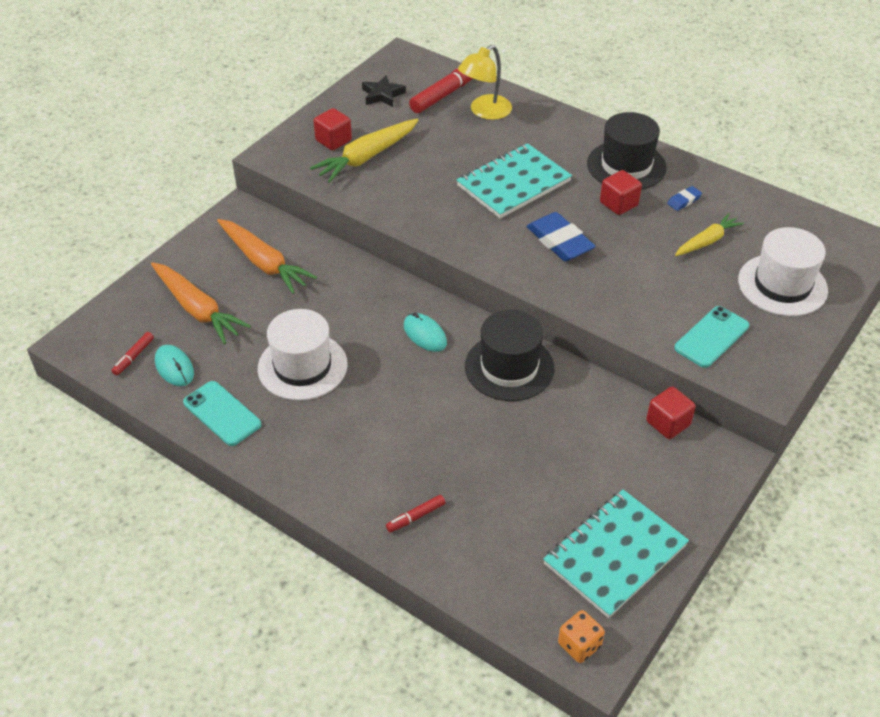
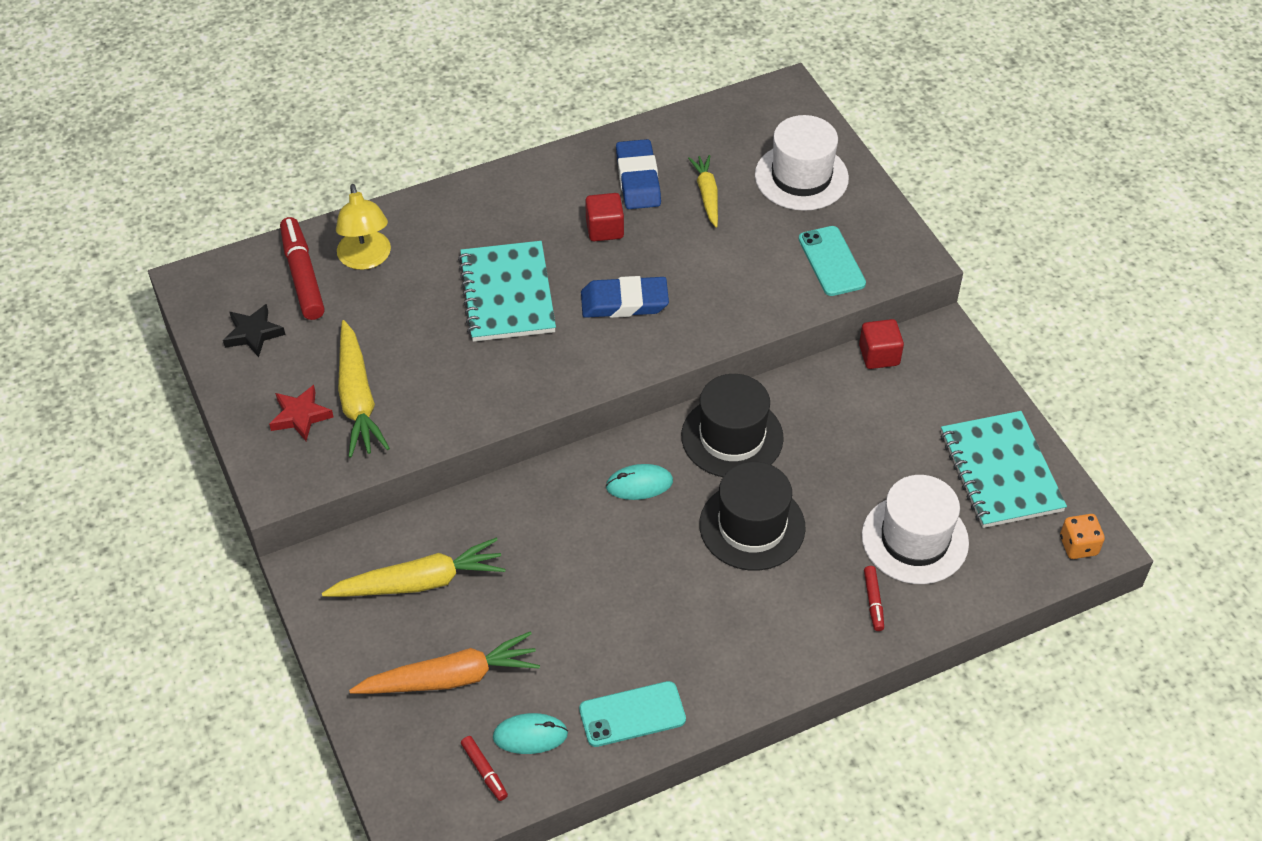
camera: 60 degrees left, 5 degrees up
(264, 263) = (419, 582): orange carrot -> yellow carrot
(302, 366) = (611, 612): white hat -> white hat (915, 539)
(333, 140) = (300, 416): red cube -> red star
(626, 166) = (552, 193): black hat -> black hat (752, 526)
(684, 200) = (638, 179): blue eraser -> blue eraser, size x2.04

